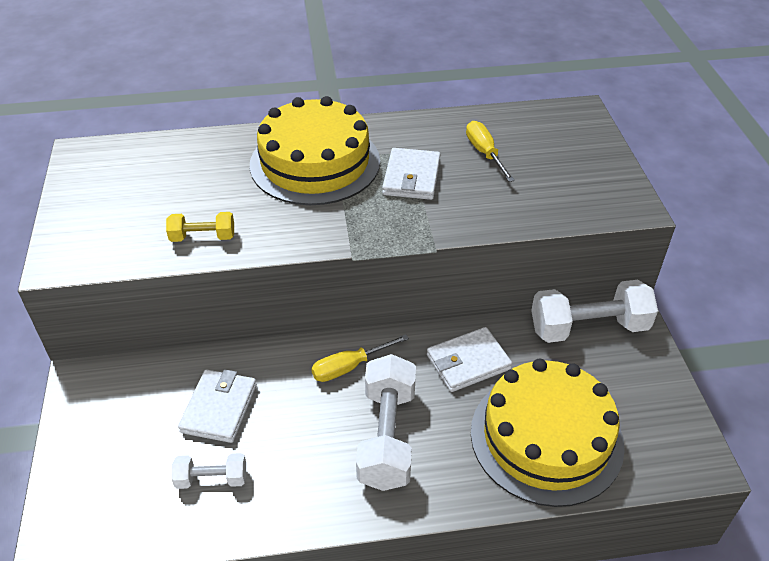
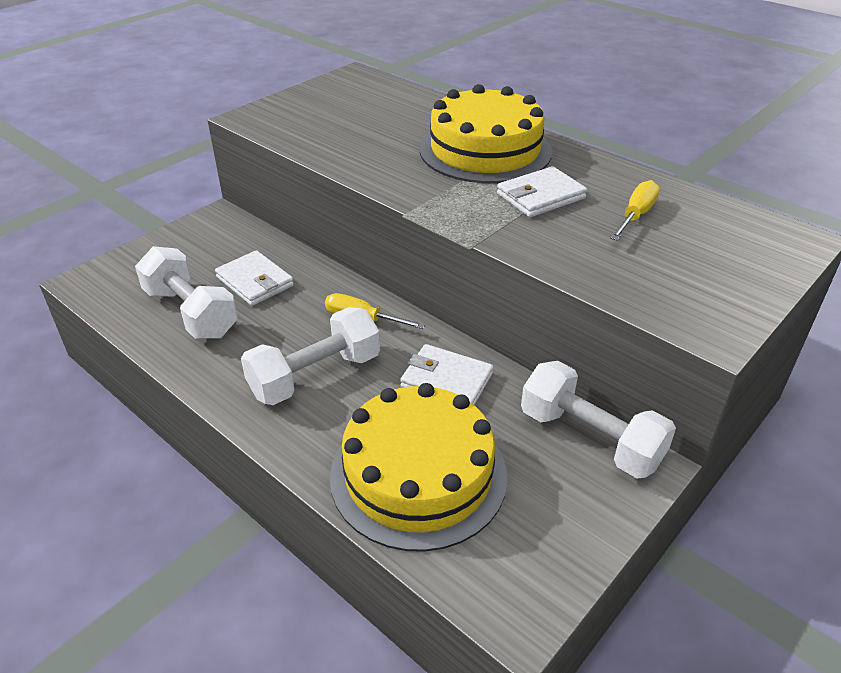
camera: 50 degrees right, 5 degrees down
(203, 237) = (338, 149): yellow dumbbell -> none
(212, 479) = (191, 312): white dumbbell -> white dumbbell, size x1.91
(219, 408) = (255, 281): white wallet -> white wallet turned 75 degrees clockwise

